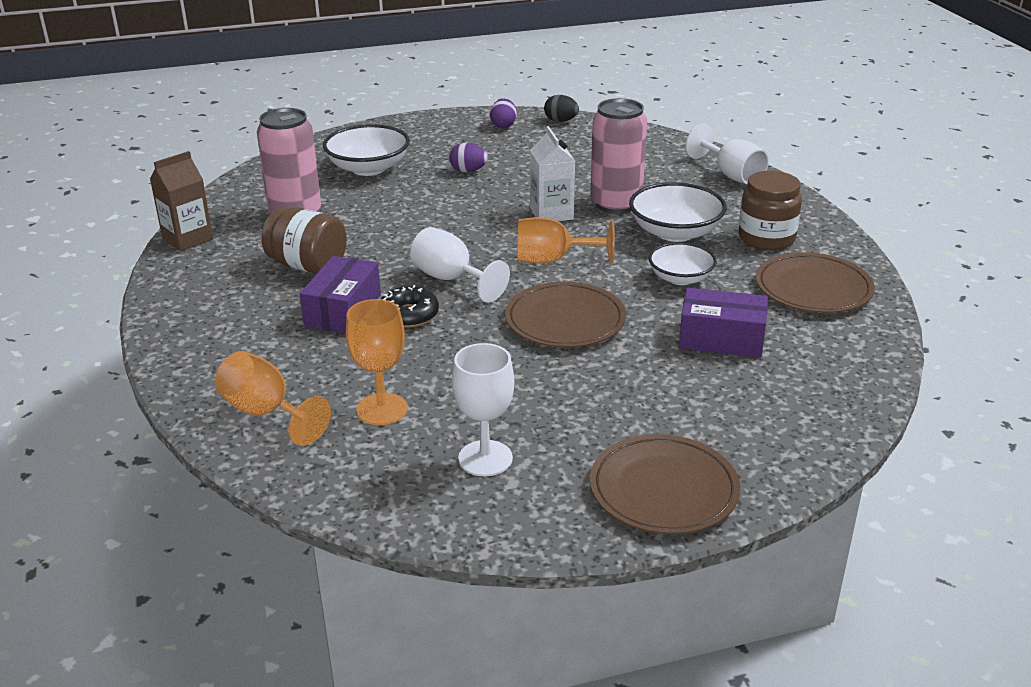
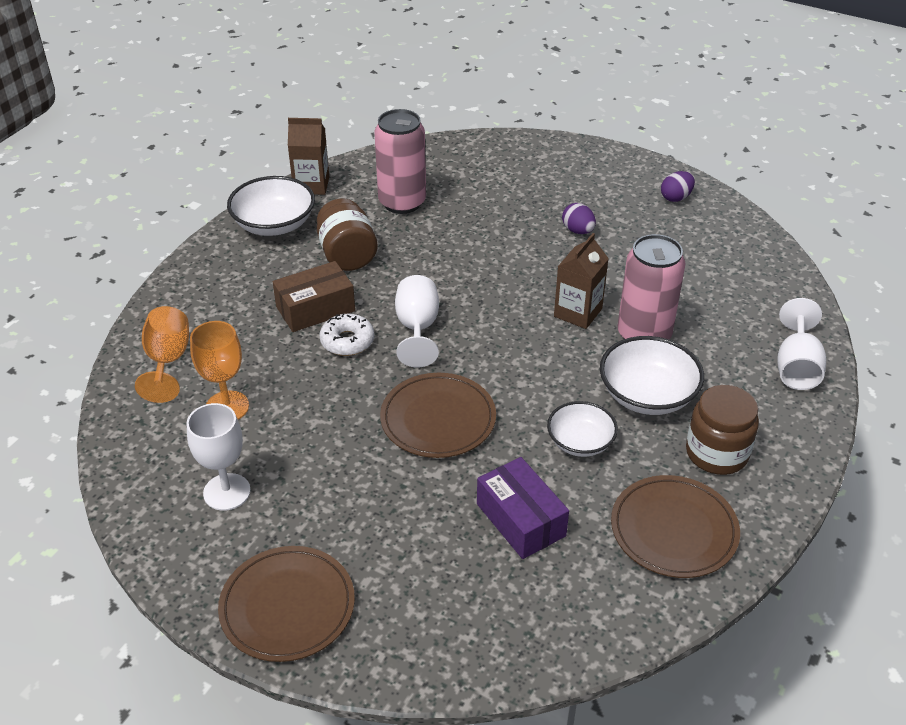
camera: 45 degrees right, 10 degrees up
(343, 310) = (315, 309): purple box -> brown box
(368, 168) = (509, 186): white bowl -> white bowl (274, 224)
(409, 315) = (347, 341): black donut -> white donut
(551, 214) = (578, 312): white carton -> brown carton
(552, 260) = (511, 358): orange goblet -> none
(561, 121) = (733, 219): black egg -> none

